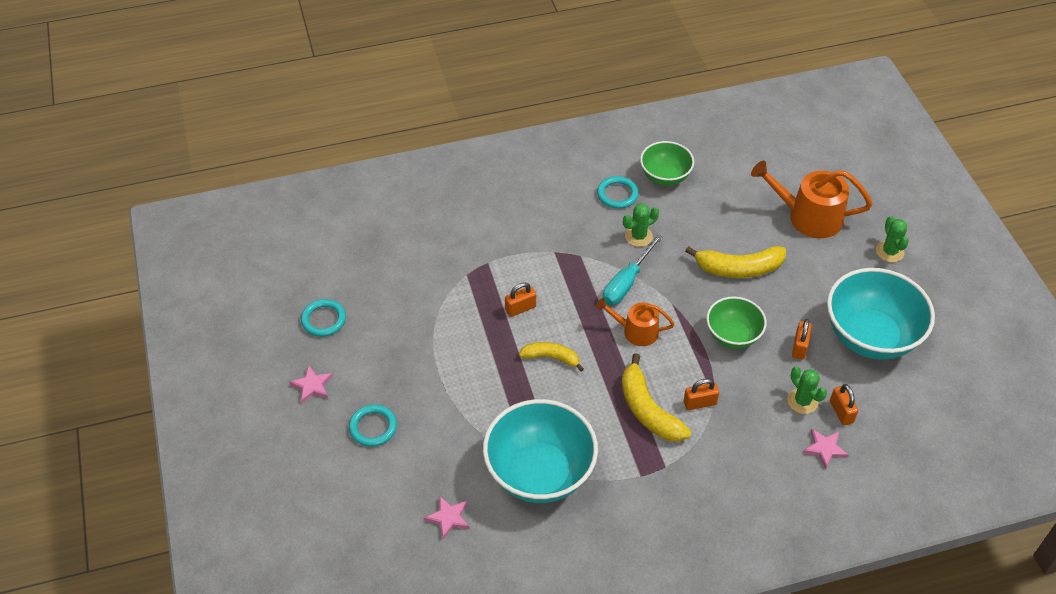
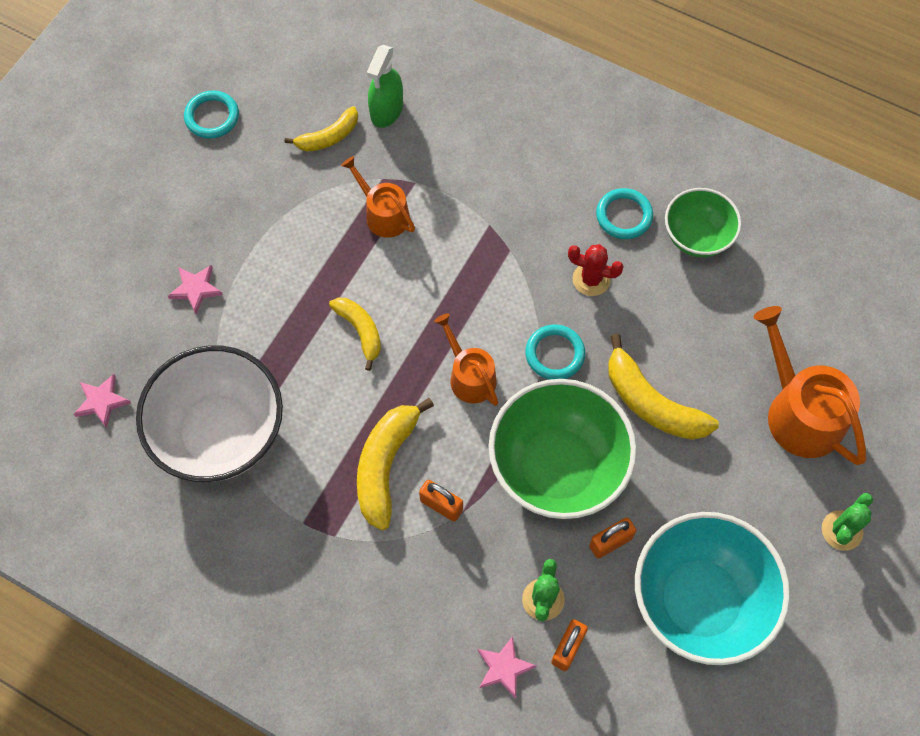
camera: 45 degrees right, 15 degrees up
(312, 386) = (134, 173): pink star -> pink star (196, 289)
(373, 427) = (138, 258): turquoise ring -> turquoise ring (555, 354)
(409, 277) = (328, 137): none -> yellow banana
(425, 239) = (386, 110): none -> green spray bottle
(490, 291) = (383, 214): none -> orange watering can
(520, 308) = (390, 256): orange padlock -> none
(539, 473) = (221, 434): turquoise bowl -> white bowl
(626, 282) = (520, 318): turquoise screwdriver -> none
(638, 236) = (591, 279): green cactus -> red cactus
(733, 336) = (557, 467): green bowl -> green bowl, size x1.75

